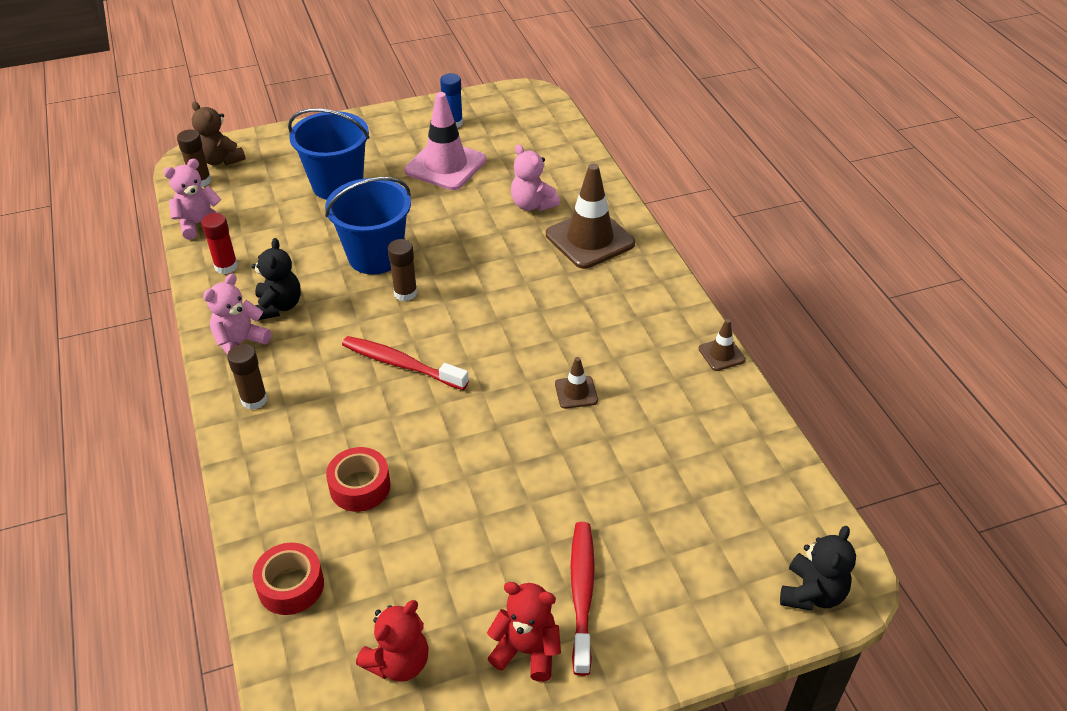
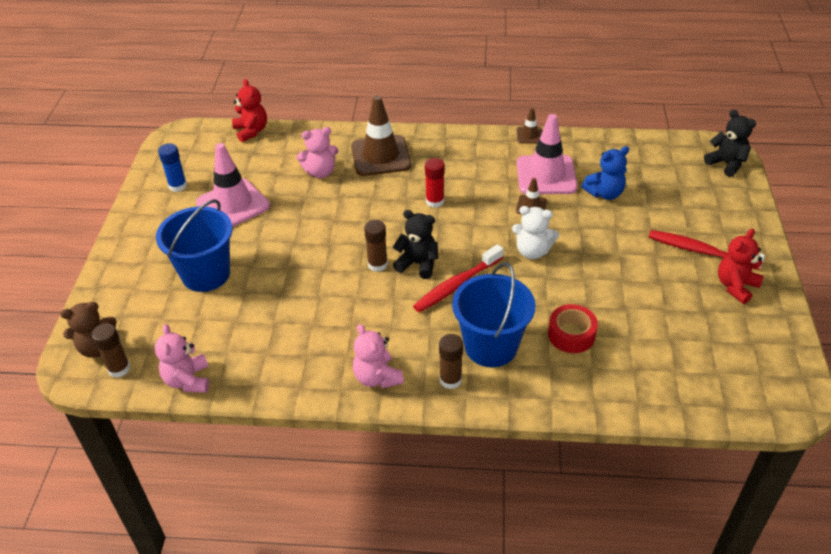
camera: 65 degrees left, 0 degrees up
(226, 266) = (266, 370): red glue stick -> red glue stick (435, 201)
(278, 306) = (345, 344): black teddy bear -> black teddy bear (418, 264)
(291, 586) = (650, 392): red tape -> none
(375, 256) = (320, 271): blue bucket -> blue bucket (491, 346)
(398, 662) = (730, 348): red teddy bear -> red teddy bear (251, 131)
(490, 415) = (532, 251): none -> white teddy bear
(646, 460) = (604, 193): none -> blue teddy bear
(647, 391) = (546, 175): none -> pink traffic cone

